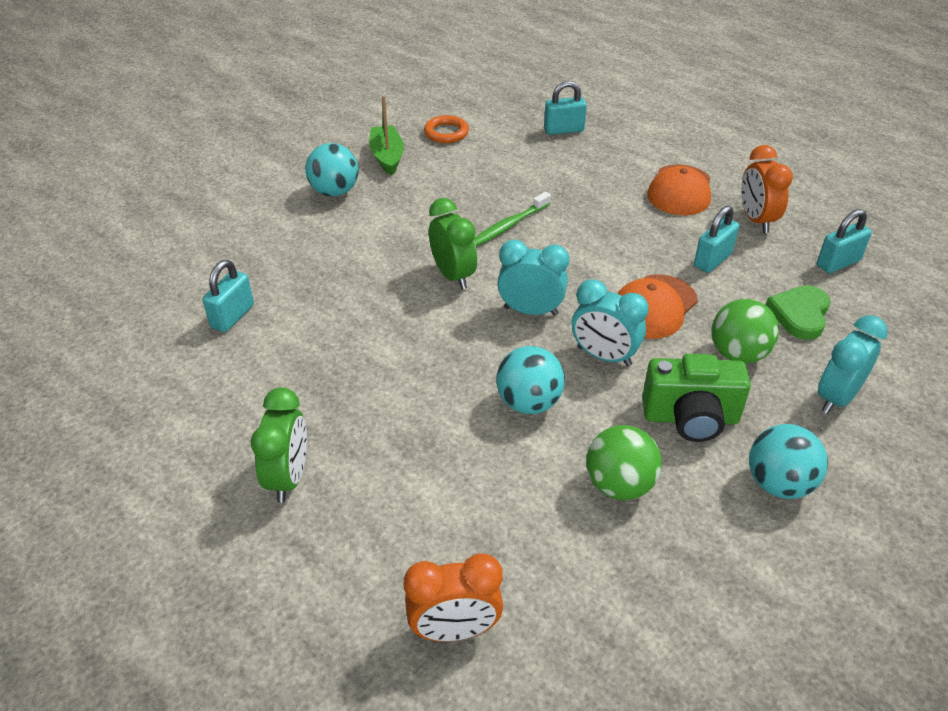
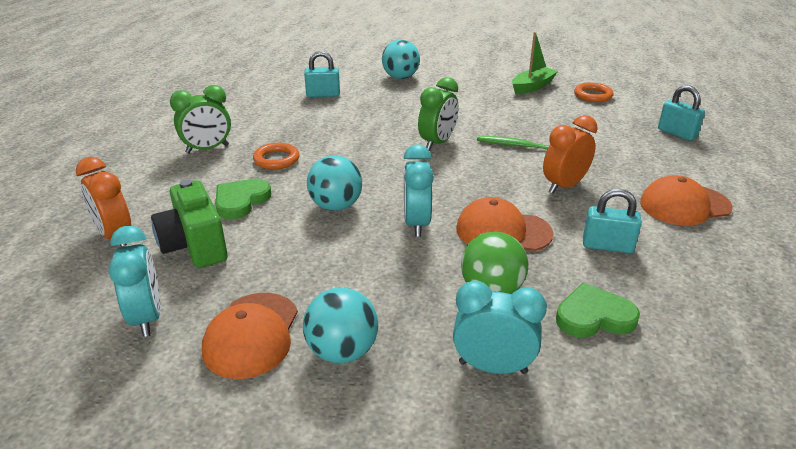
camera: 60 degrees right, 10 degrees down
(334, 192) = (471, 84): turquoise ball -> turquoise ball (400, 77)
(378, 417) = (276, 159): none -> orange ring
(458, 481) = (241, 201): none -> green heart
(530, 311) = (434, 180): turquoise clock -> turquoise clock (147, 317)
(619, 485) = (281, 266): green ball -> none
(690, 418) = (384, 283): green camera -> green camera (194, 246)
(725, 543) = (252, 335): none -> orange cap
(756, 220) = (707, 257): orange clock -> orange clock (564, 186)
(838, 263) = (715, 326): turquoise padlock -> none

